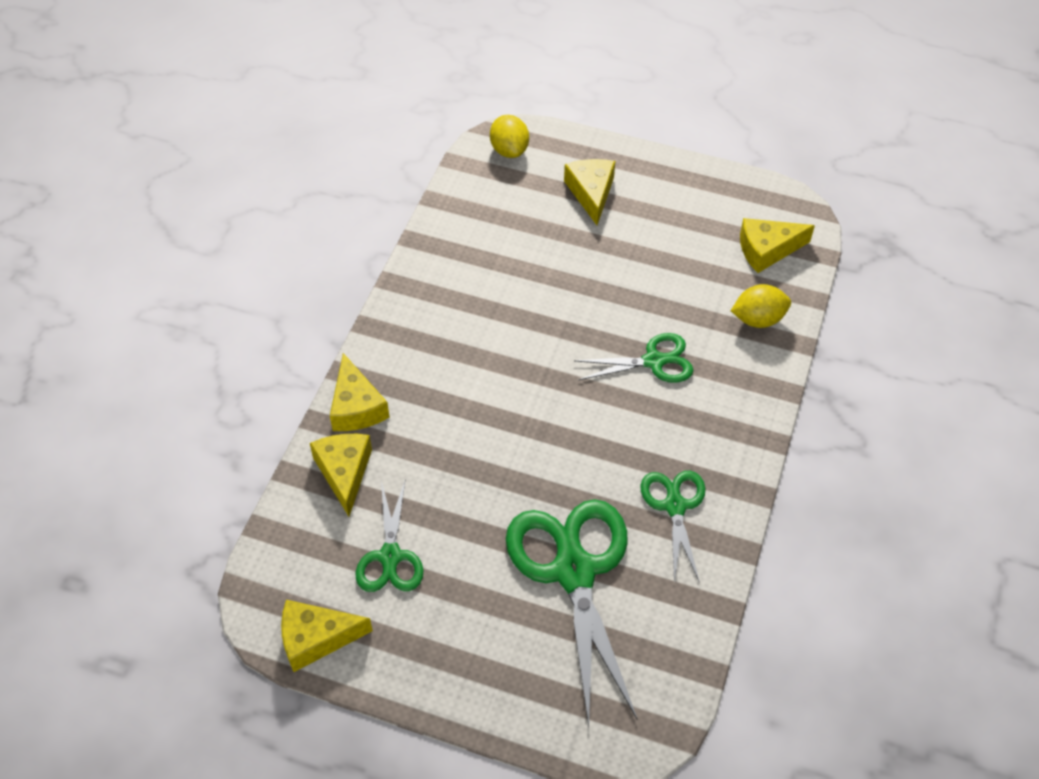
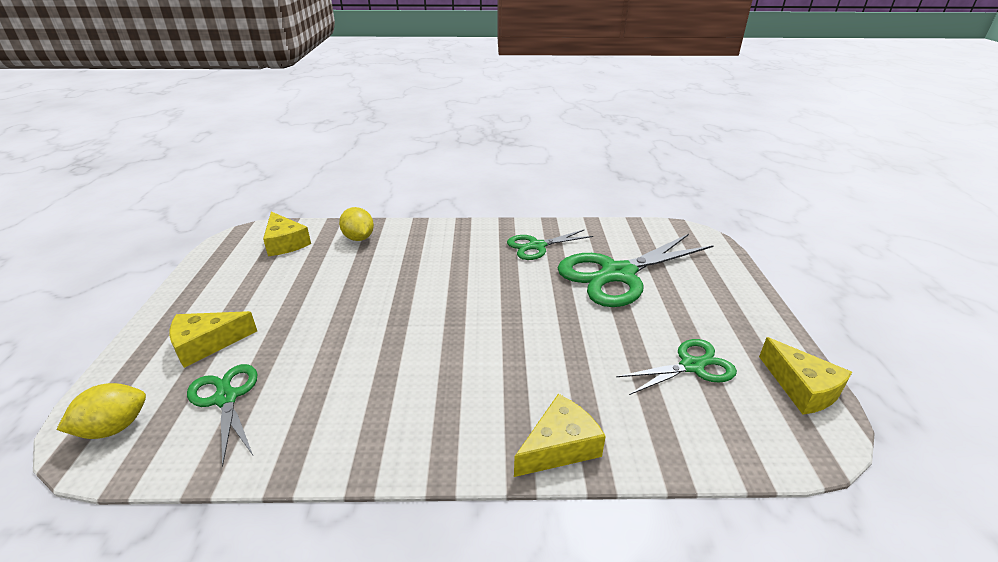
camera: 110 degrees left, 20 degrees down
(344, 472) = (641, 427): yellow cheese -> none
(654, 361) = (415, 273): green scissors -> green scissors (226, 398)

